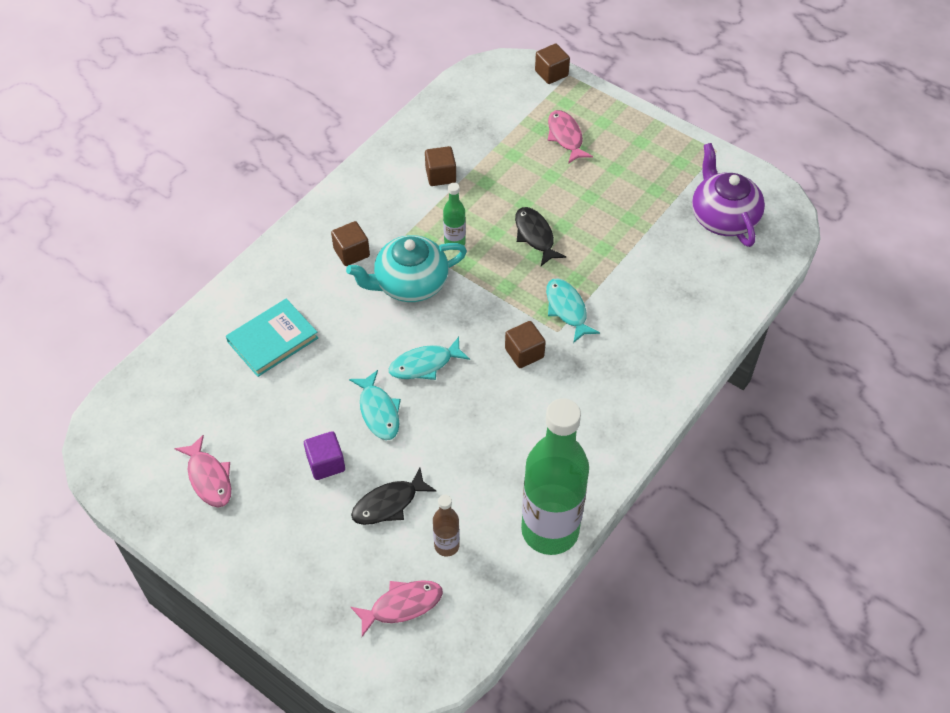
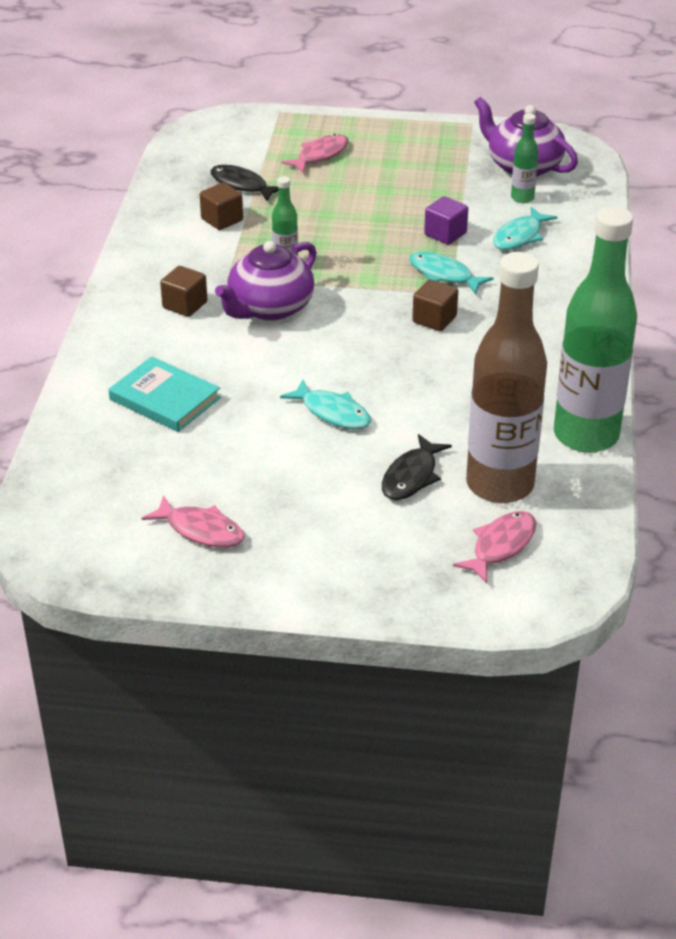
camera: 30 degrees left, 15 degrees down
(272, 340) = (164, 399): turquoise book -> turquoise book turned 75 degrees counterclockwise
(326, 463) = (317, 471): purple cube -> purple cube (445, 234)
(410, 283) = (269, 308): turquoise teapot -> purple teapot
(424, 364) = (344, 361): turquoise fish -> turquoise fish (520, 236)
(446, 546) = (500, 485): brown bottle -> brown bottle, size x2.31
(535, 236) = (361, 233): black fish -> black fish (241, 185)
(551, 73) = (261, 115): brown cube -> none
(565, 137) = (320, 155): pink fish -> pink fish turned 90 degrees clockwise
(694, 253) = (522, 198): none -> green bottle

